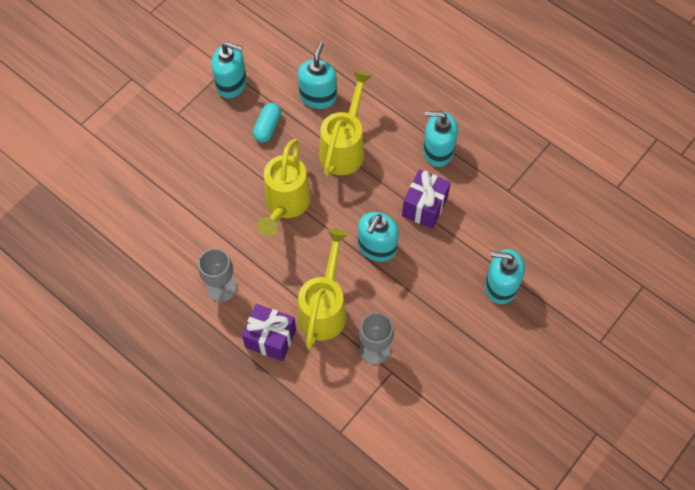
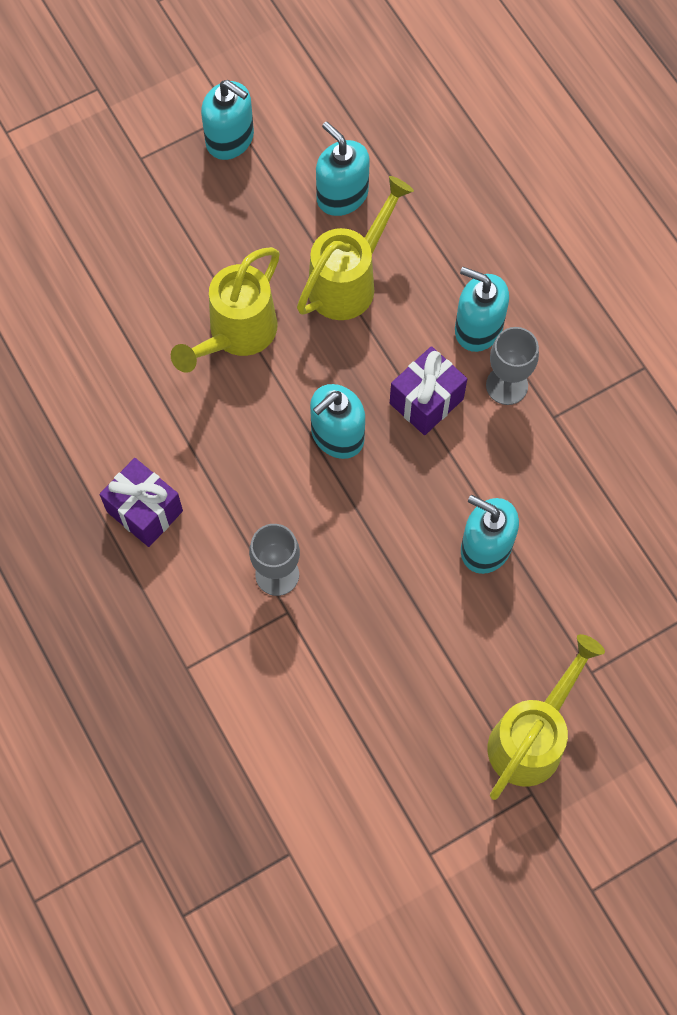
camera: 20 degrees right, 5 degrees up
(221, 288) = (106, 420): grey goblet -> grey goblet (507, 385)
(267, 127) = (255, 217): turquoise capsule -> none
(318, 96) = (342, 195): turquoise soap dispenser -> turquoise soap dispenser turned 75 degrees counterclockwise
(324, 308) = (232, 495): yellow watering can -> yellow watering can (531, 738)

